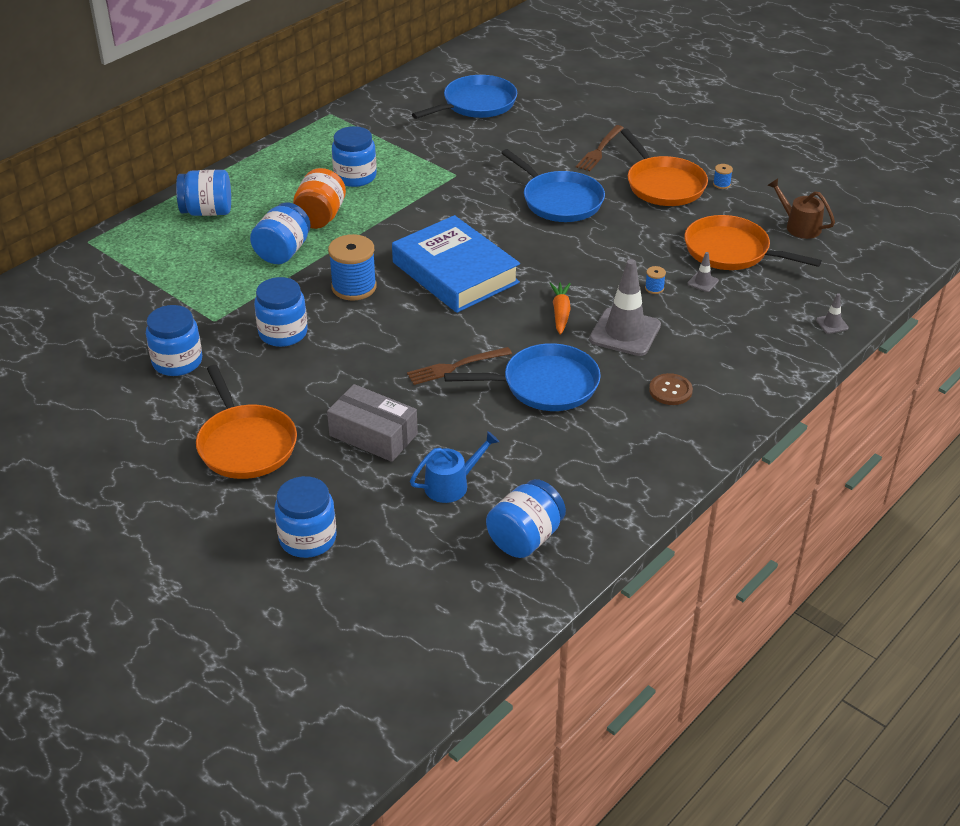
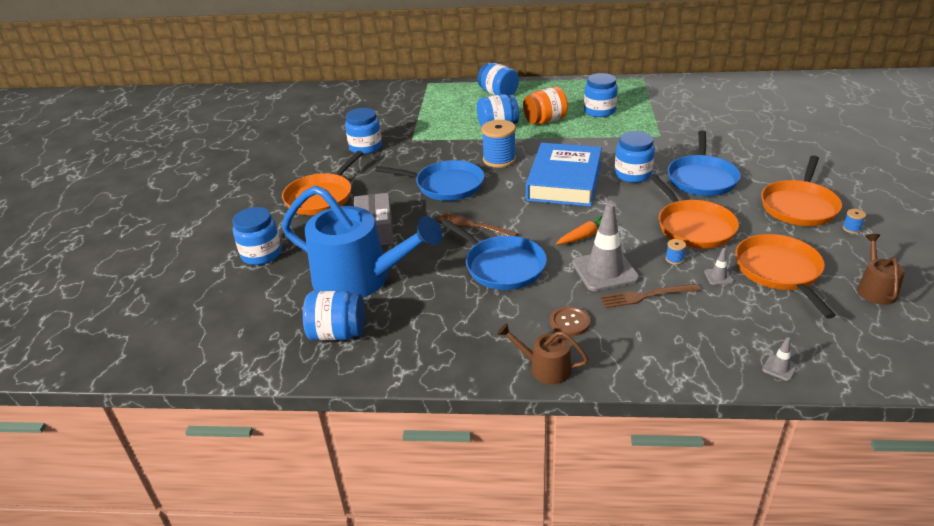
camera: 55 degrees right, 5 degrees down
(283, 333) = (428, 161): blue jar -> blue jar (633, 174)
(451, 485) = (359, 279): blue watering can -> blue watering can, size x2.25
(476, 104) = (742, 107): blue pan -> blue pan (446, 185)
(599, 150) = (785, 165): brown fork -> brown fork (645, 296)
(623, 251) = (693, 227): none -> orange pan
(712, 435) = (545, 368): none -> brown watering can

